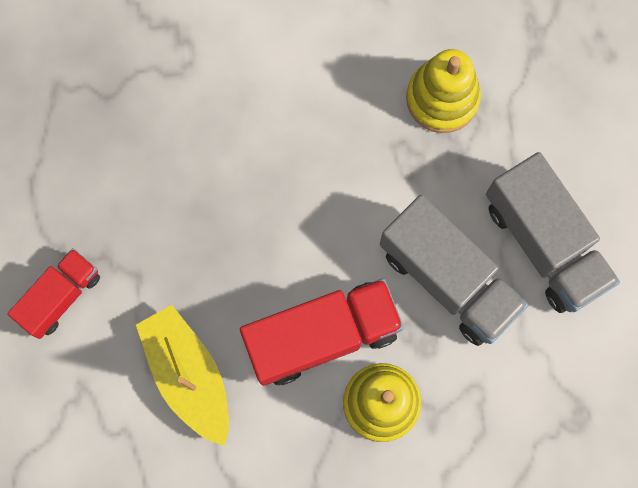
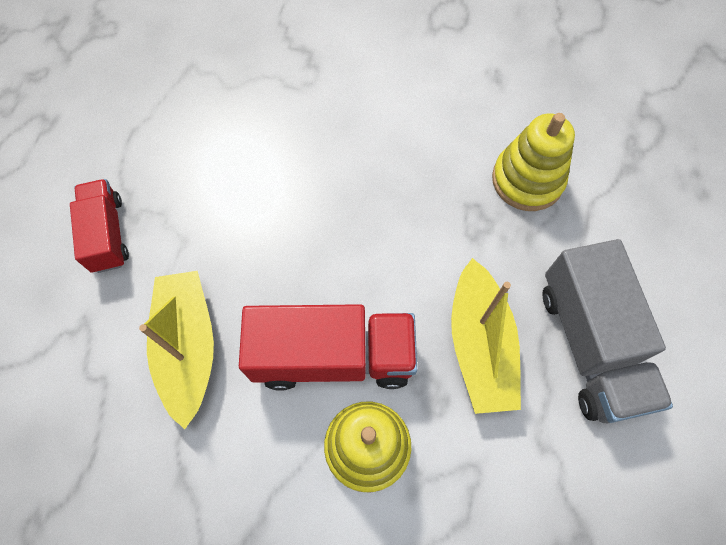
camera: 20 degrees right, 10 degrees down
(60, 296) = (107, 234): red truck -> red truck turned 75 degrees counterclockwise
(448, 279) = (480, 345): grey truck -> yellow boat

